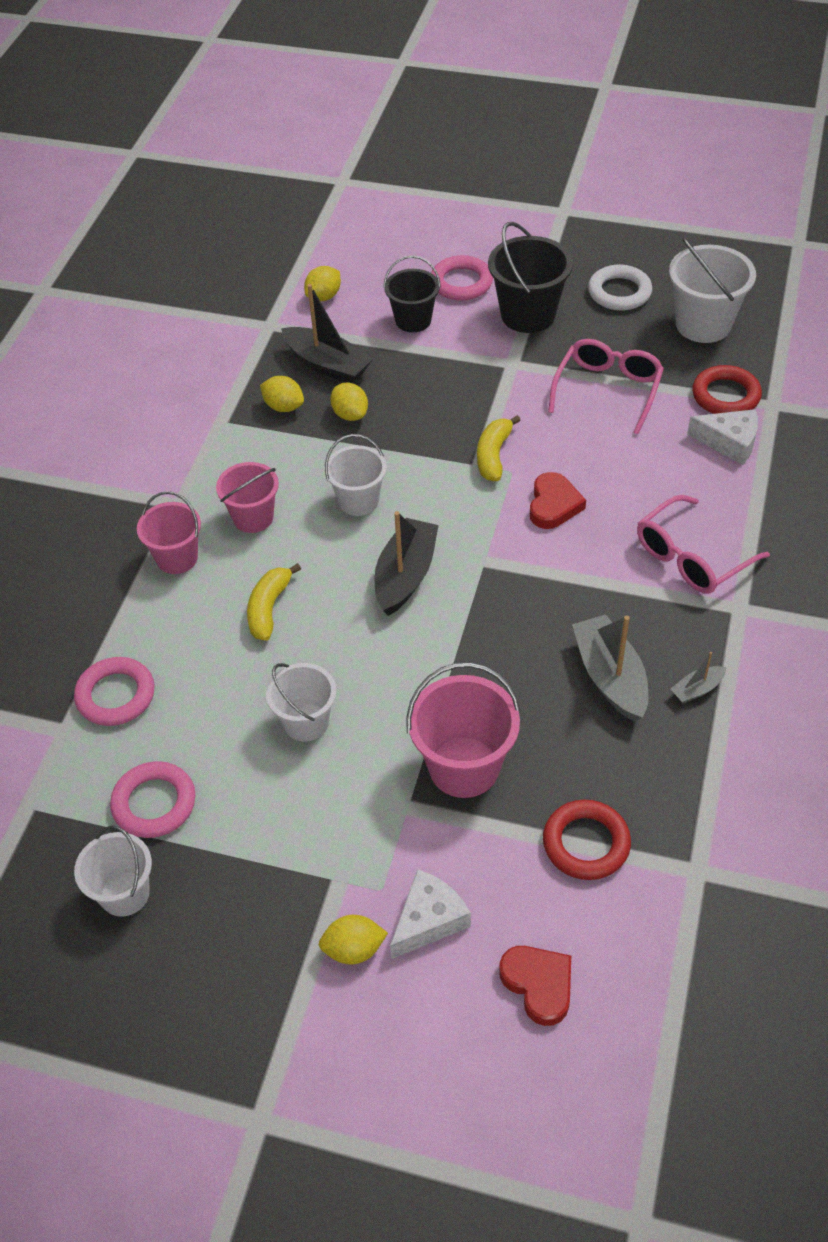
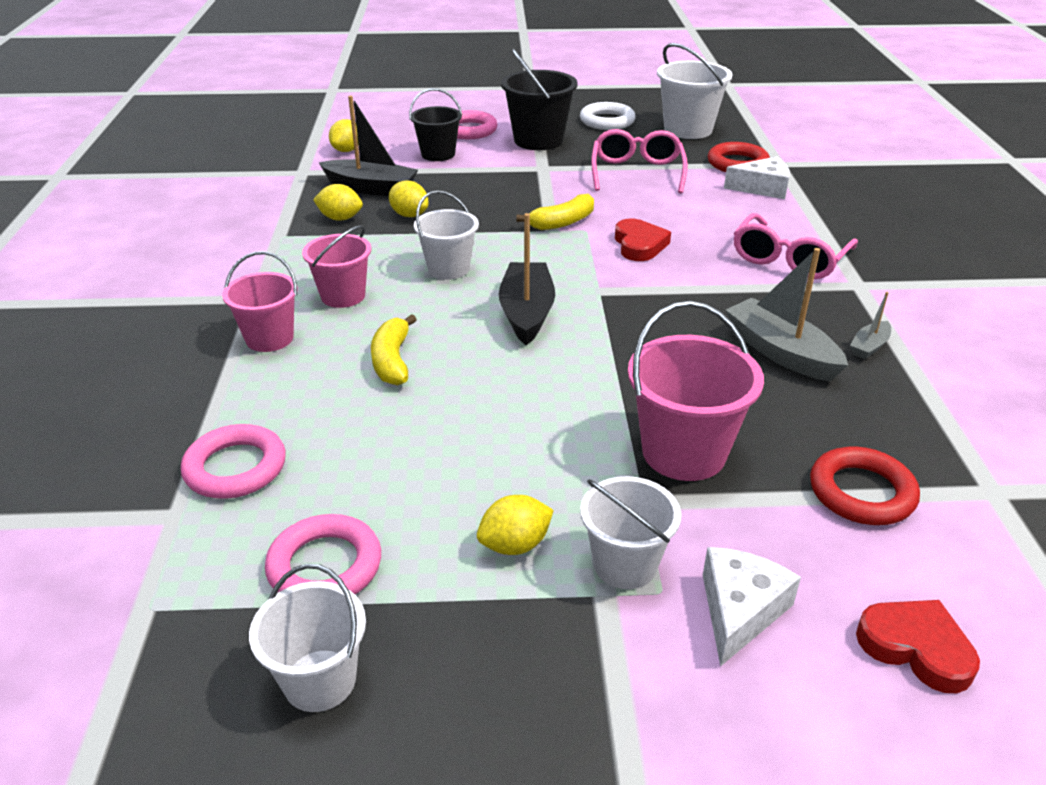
camera: 20 degrees left, 15 degrees down
(306, 722) = (482, 448): white bucket -> white bucket (625, 564)
(354, 949) = (666, 668): yellow lemon -> yellow lemon (515, 545)
(493, 455) = (562, 222): yellow banana -> yellow banana turned 120 degrees counterclockwise

